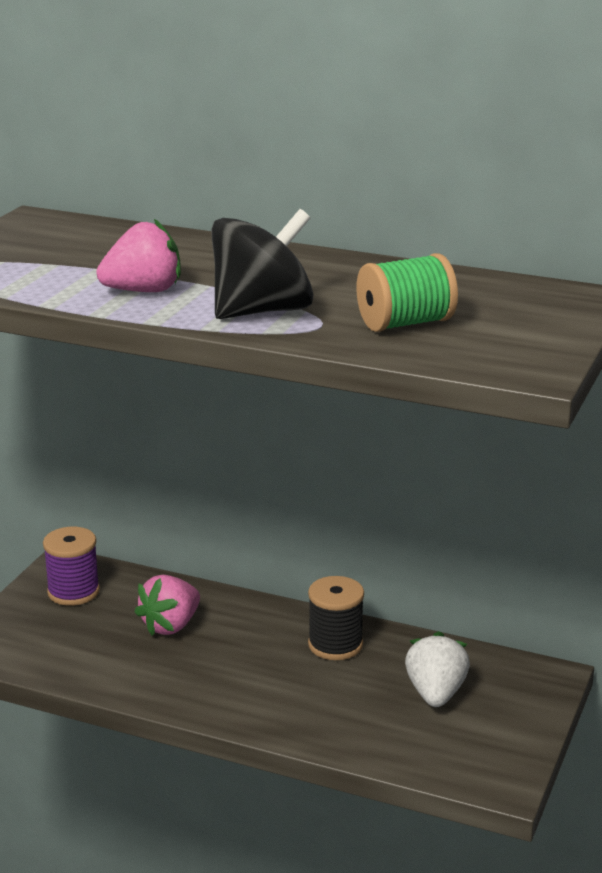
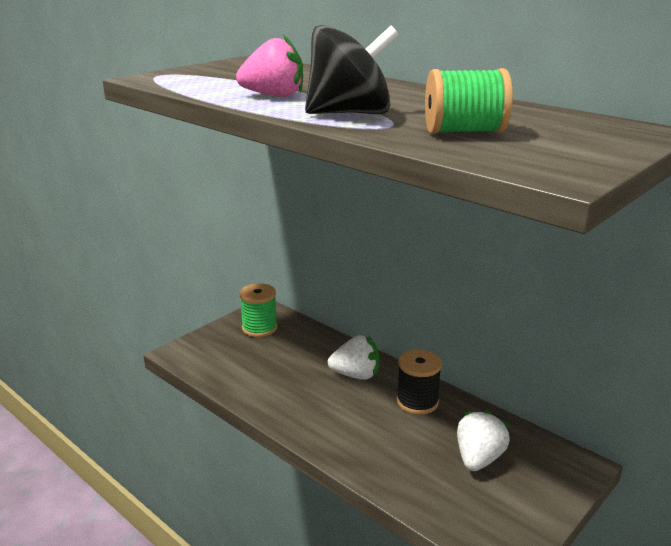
camera: 20 degrees right, 0 degrees up
(73, 592) = (259, 328): purple spool -> green spool
(171, 626) = (308, 363): pink strawberry -> none
(241, 628) = (356, 375): none -> white strawberry

